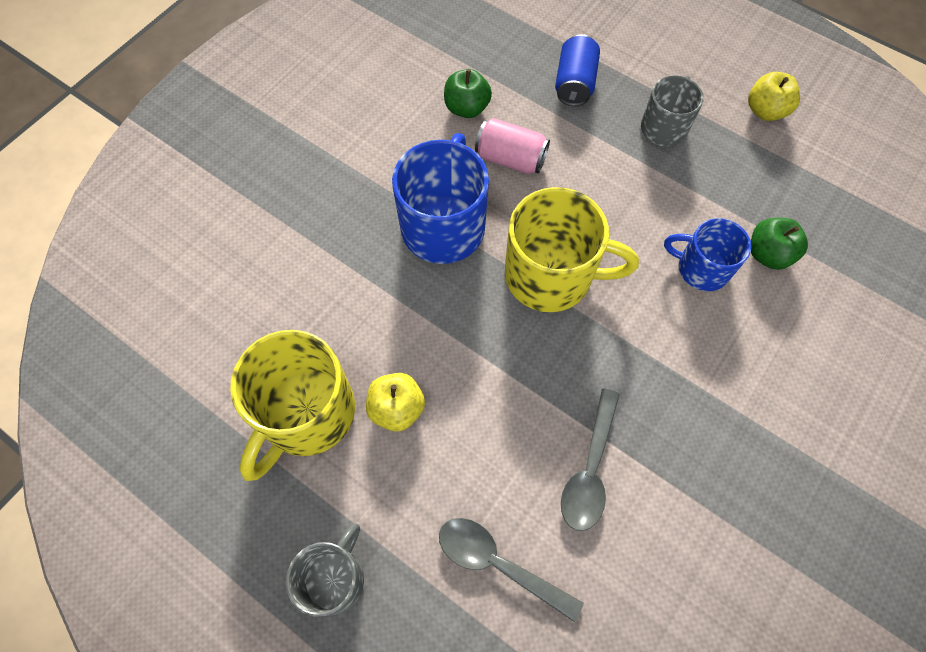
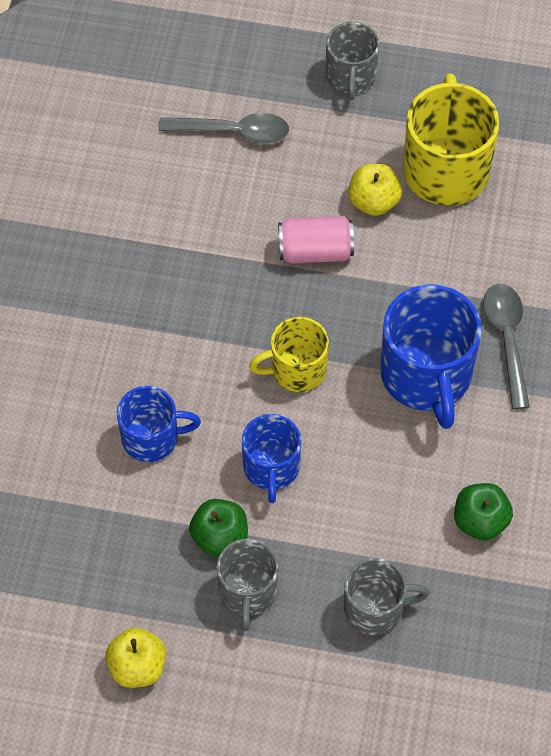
camera: 155 degrees right, 5 degrees down
(510, 159) = (399, 478): pink can -> pink can (315, 251)
(551, 275) = (296, 369): yellow mug -> yellow mug, size x0.60
(574, 84) = (375, 608): blue can -> grey mug
(590, 469) = (190, 221): grey spoon -> grey spoon (506, 339)
(608, 205) = (271, 467): none -> blue mug
(768, 254) = (88, 481): green apple -> green apple (220, 537)

